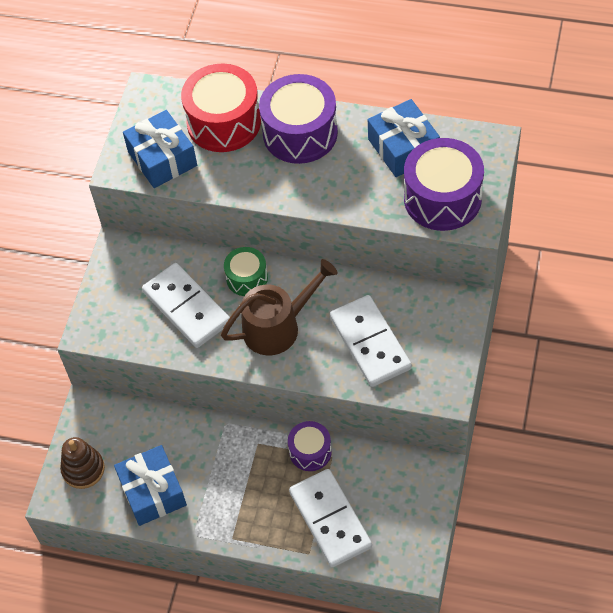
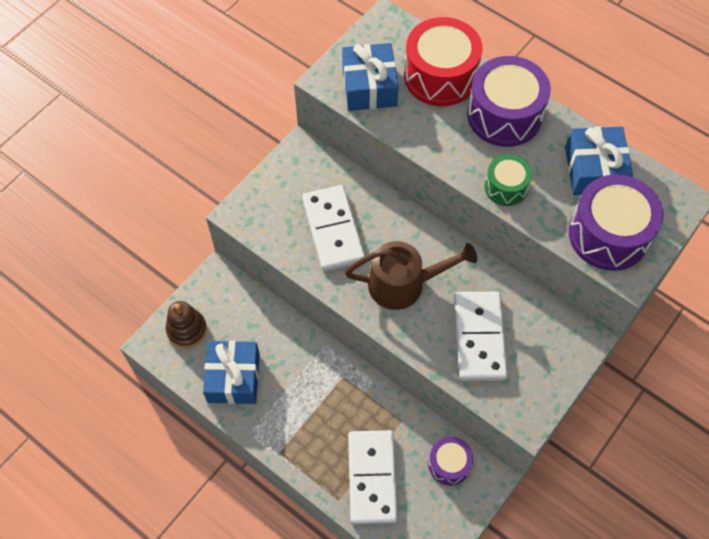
camera: 20 degrees right, 5 degrees up
(247, 278) = (398, 227): green drum -> green drum (506, 187)
(310, 451) = (385, 406): purple drum -> purple drum (449, 464)

